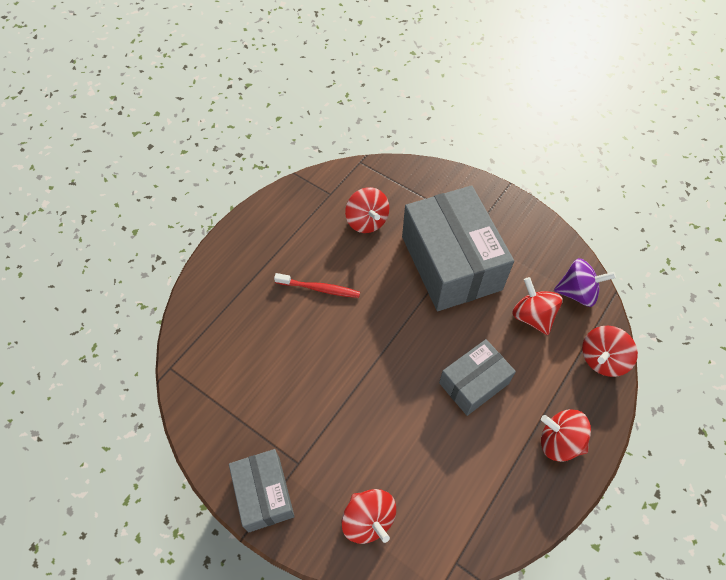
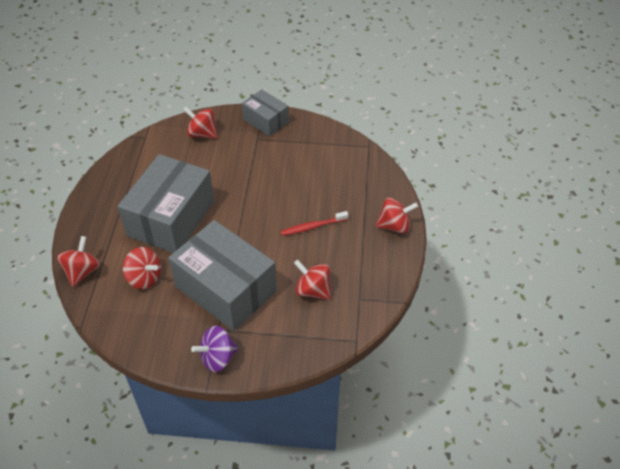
camera: 150 degrees right, 10 degrees down
(473, 383) = (171, 218): grey box -> grey box, size x1.82
(559, 441) = (101, 211): red spinning top -> red spinning top (394, 226)
(577, 292) = (113, 312): purple spinning top -> purple spinning top (218, 358)

